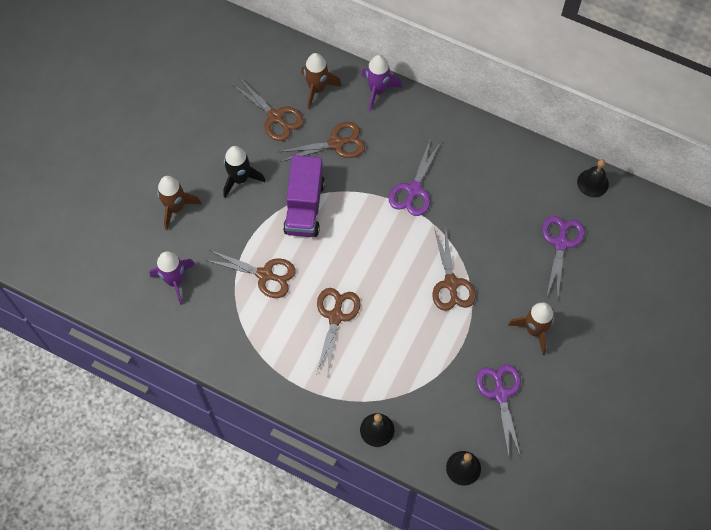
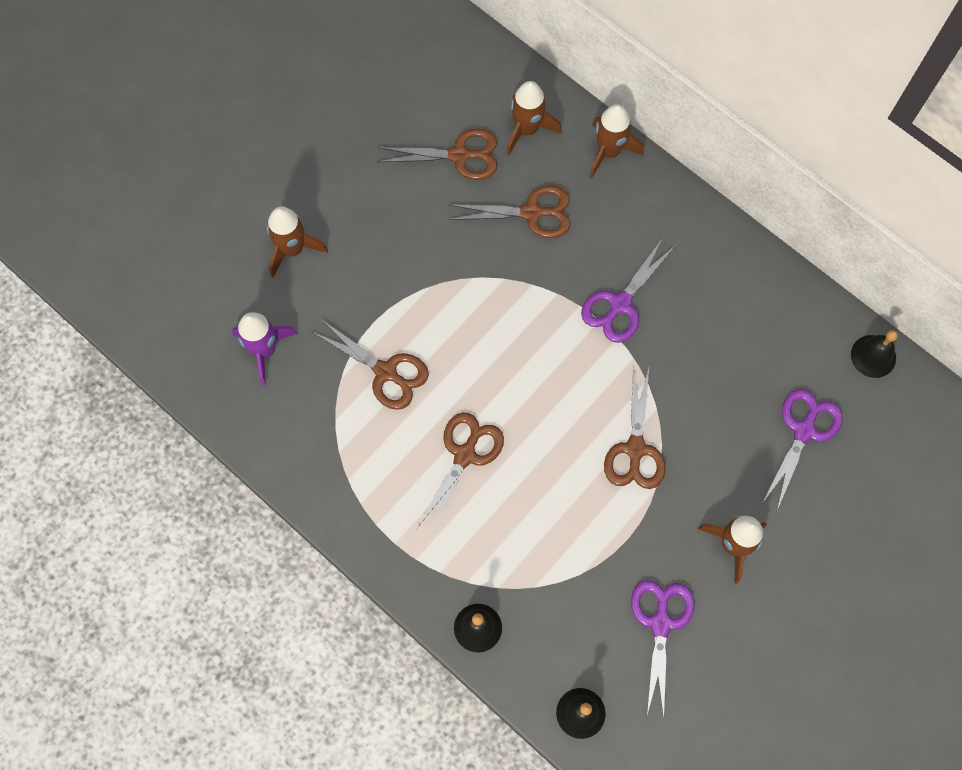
camera: 15 degrees right, 5 degrees up
(240, 179) = (389, 230): black rocket -> none
(275, 117) = (459, 155): brown scissors -> brown scissors turned 60 degrees counterclockwise
(304, 207) = (464, 291): purple truck -> none
(377, 90) = (609, 152): purple rocket -> brown rocket

